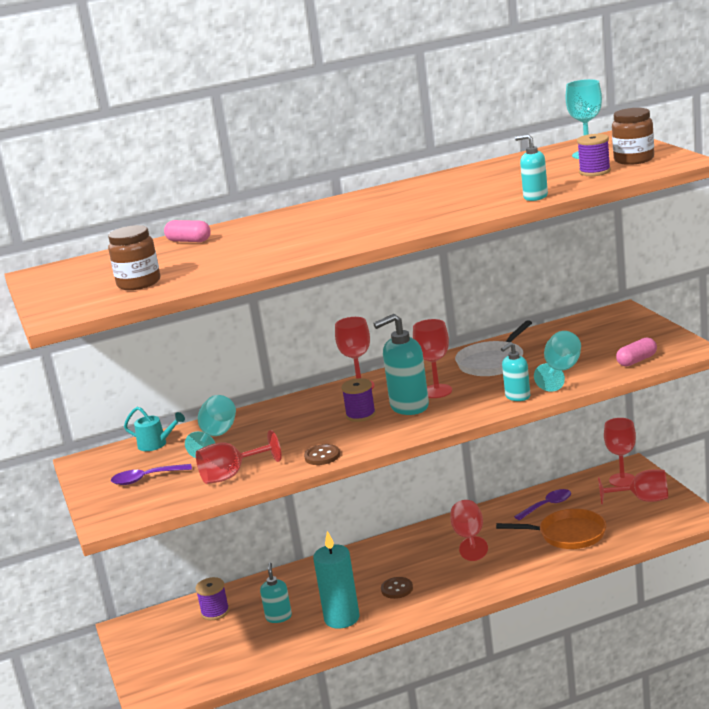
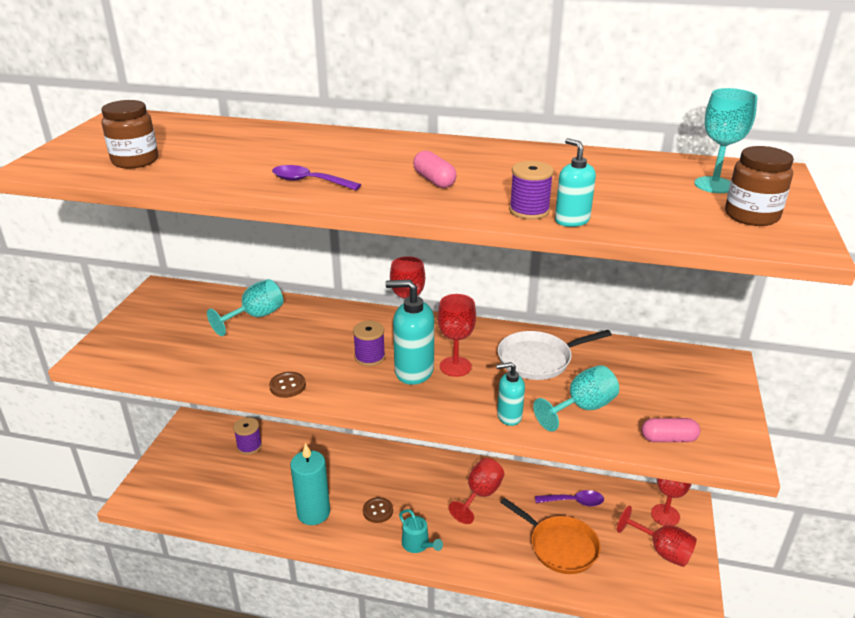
camera: 30 degrees right, 10 degrees up
(146, 478) = (164, 330): purple spoon -> purple spoon (309, 181)
(156, 444) = (215, 300): turquoise watering can -> turquoise watering can (418, 545)
(189, 241) = (250, 132): pink capsule -> pink capsule (434, 180)
(231, 475) = (210, 364): red goblet -> none
(278, 617) = (278, 480): turquoise soap dispenser -> none
(595, 172) = (684, 214): purple spool -> purple spool (529, 211)

